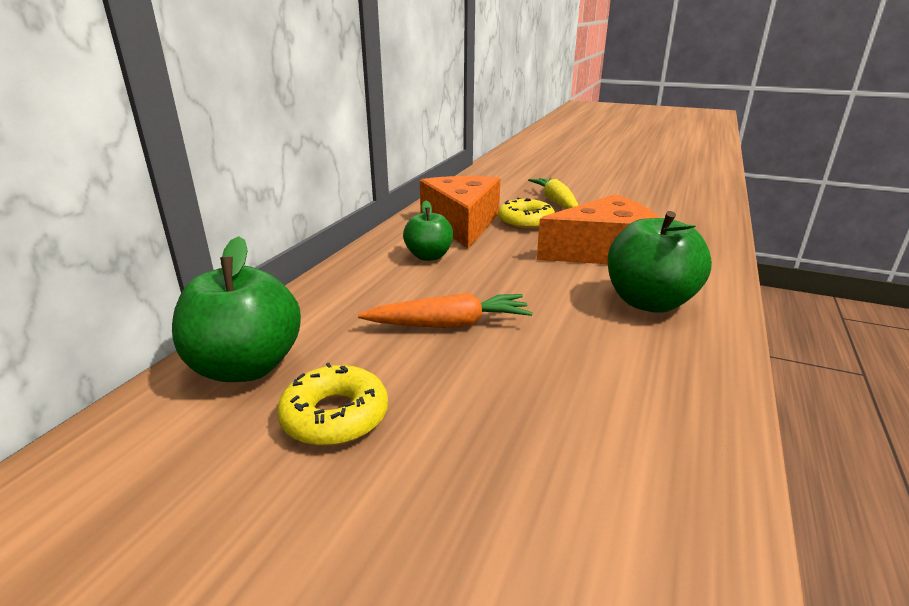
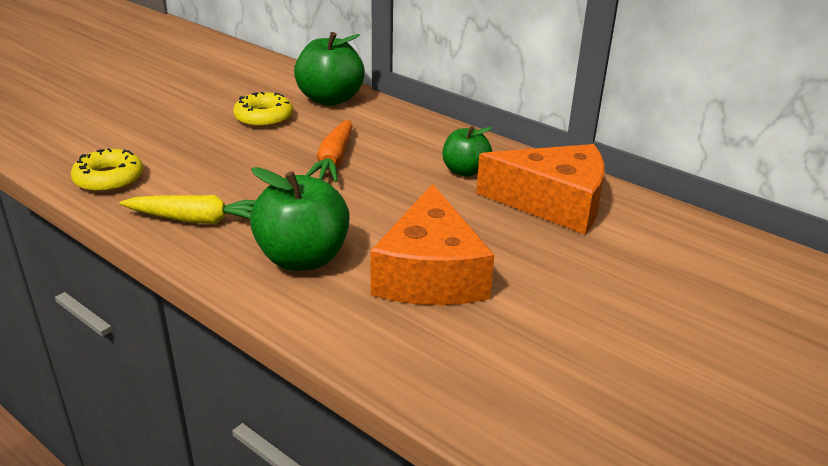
camera: 105 degrees right, 5 degrees up
(525, 222) = (547, 246): yellow donut -> yellow donut (109, 179)
(556, 202) = (630, 294): yellow carrot -> yellow carrot (199, 220)

